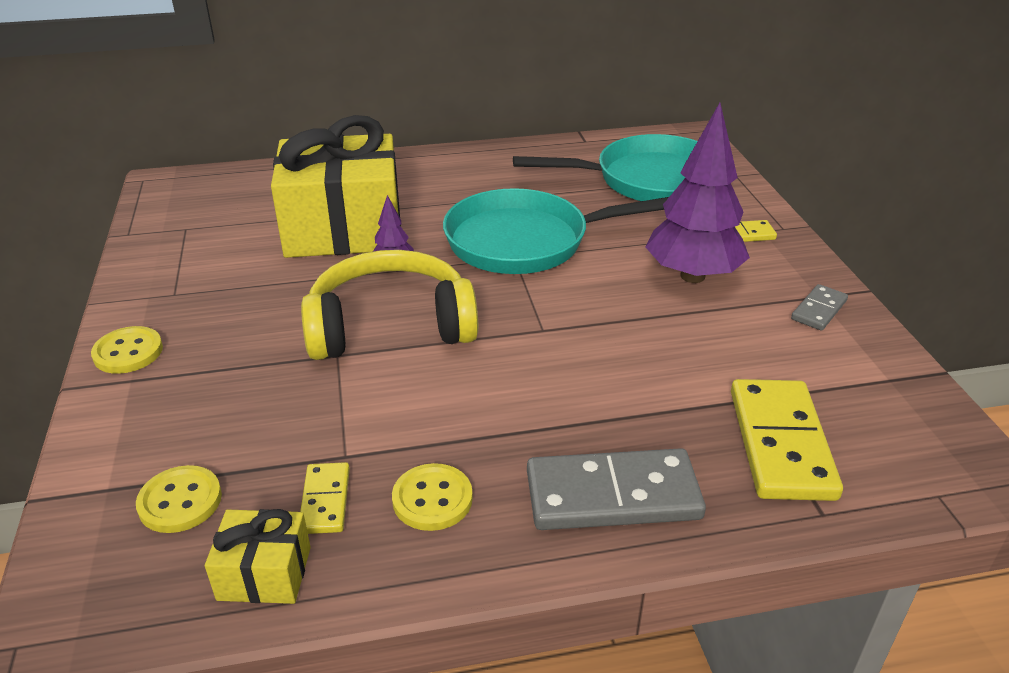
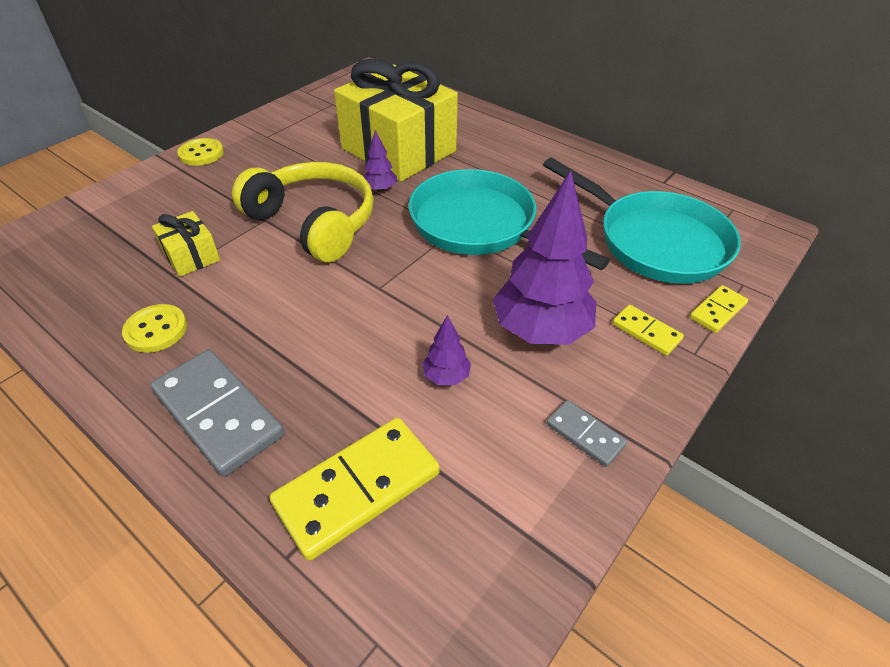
camera: 50 degrees right, 10 degrees up
(180, 501) = (92, 239): yellow button -> none
(264, 573) = (53, 300): yellow gift -> yellow gift (191, 256)
(325, 500) = (126, 288): yellow domino -> yellow domino (717, 311)
(697, 343) = (446, 376): none -> purple tree
(819, 310) = (585, 435): grey domino -> grey domino turned 45 degrees clockwise

